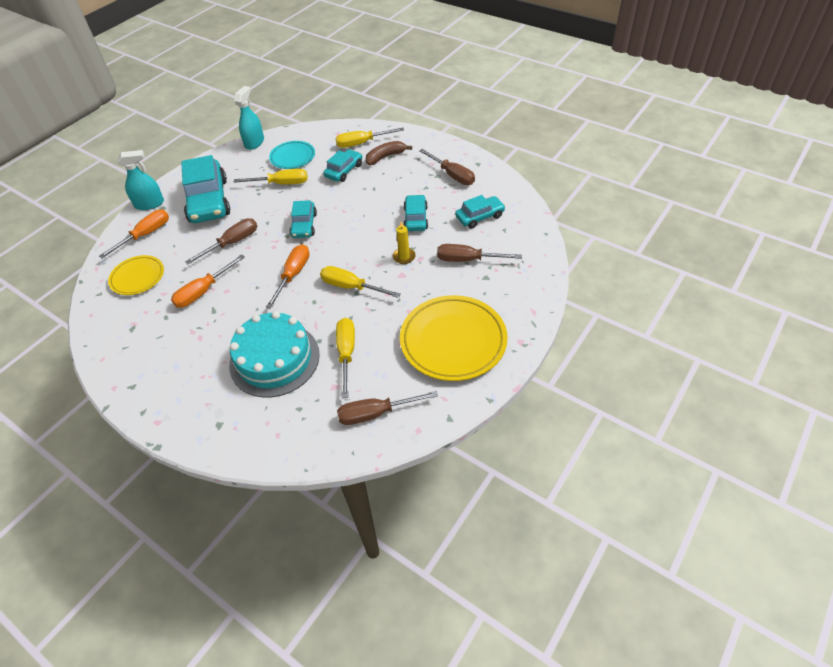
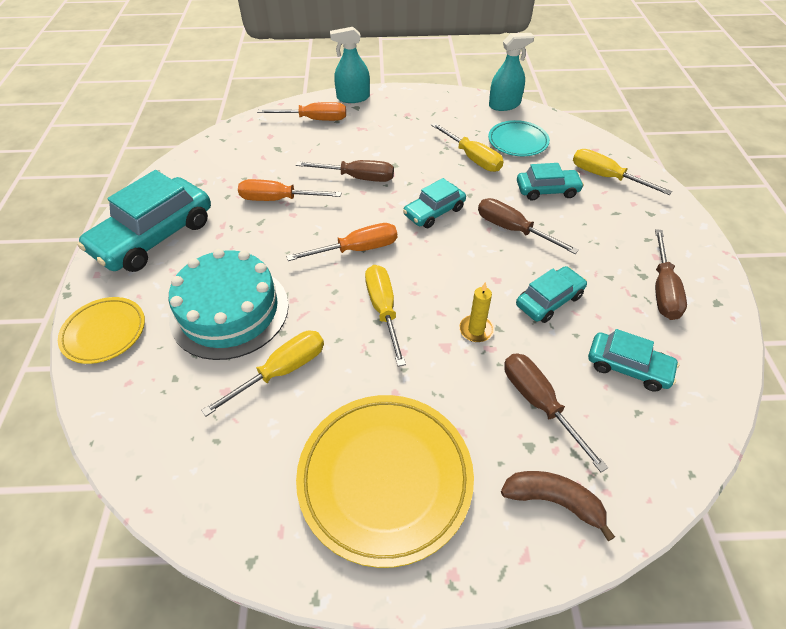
camera: 50 degrees right, 0 degrees up
(138, 277) = (260, 148): yellow plate -> yellow plate (104, 332)
(149, 204) = (353, 98): turquoise spray bottle -> turquoise spray bottle turned 135 degrees clockwise
(208, 201) = (395, 127): turquoise car -> turquoise car (154, 236)
(376, 413) = (209, 463): brown screwdriver -> brown screwdriver (512, 230)
(385, 157) = (611, 209): brown banana -> brown banana (553, 501)

